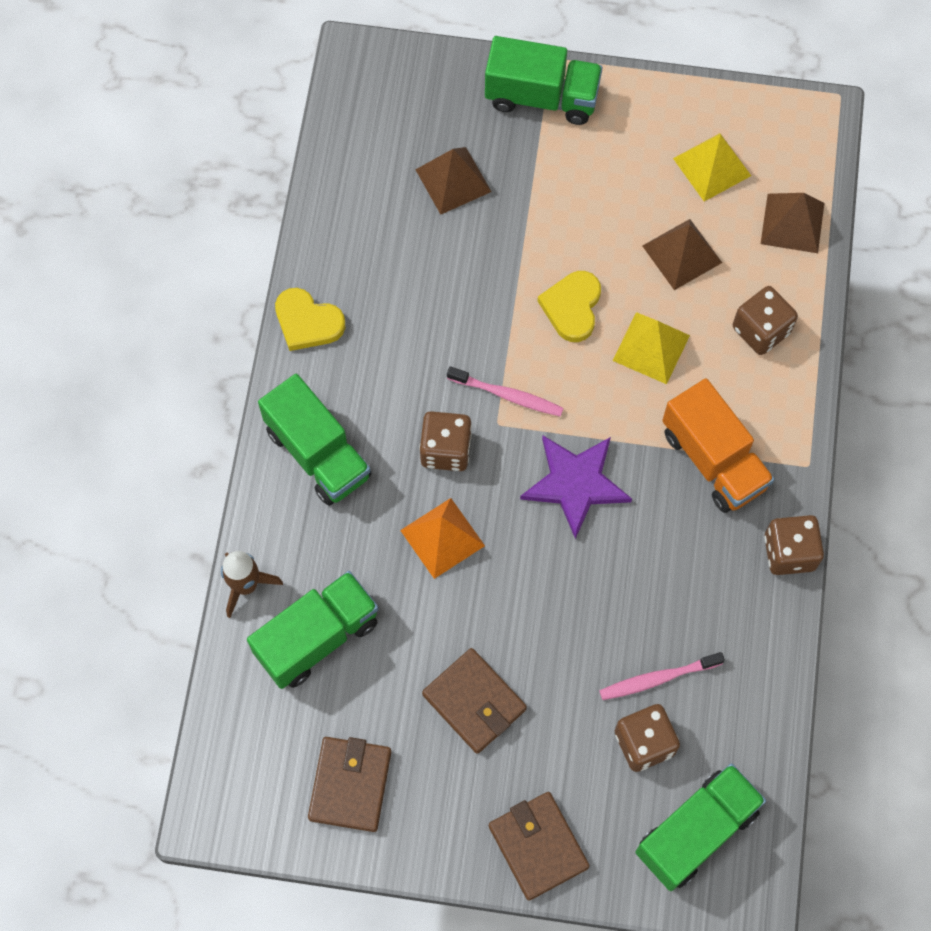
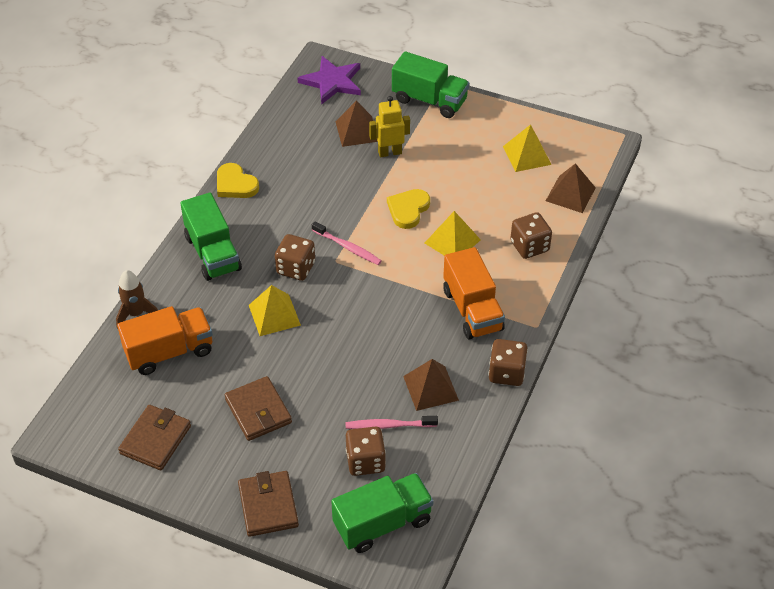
camera: 15 degrees right, 20 degrees down
(317, 637) = (169, 352): green truck -> orange truck
(442, 538) = (274, 315): orange pyramid -> yellow pyramid
(513, 209) = (389, 152): none -> yellow robot
(575, 483) = (374, 304): purple star -> purple star (332, 82)
(682, 254) = (491, 196): brown pyramid -> brown pyramid (430, 388)

